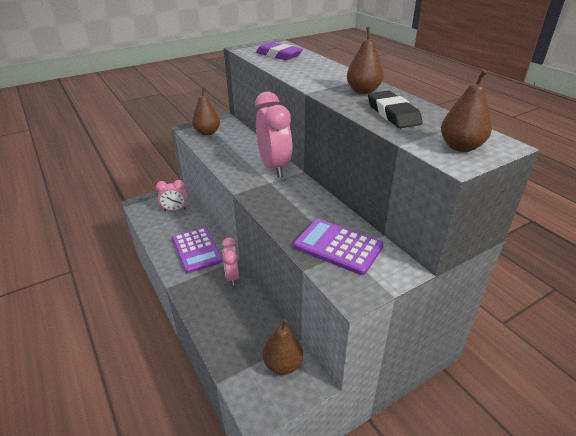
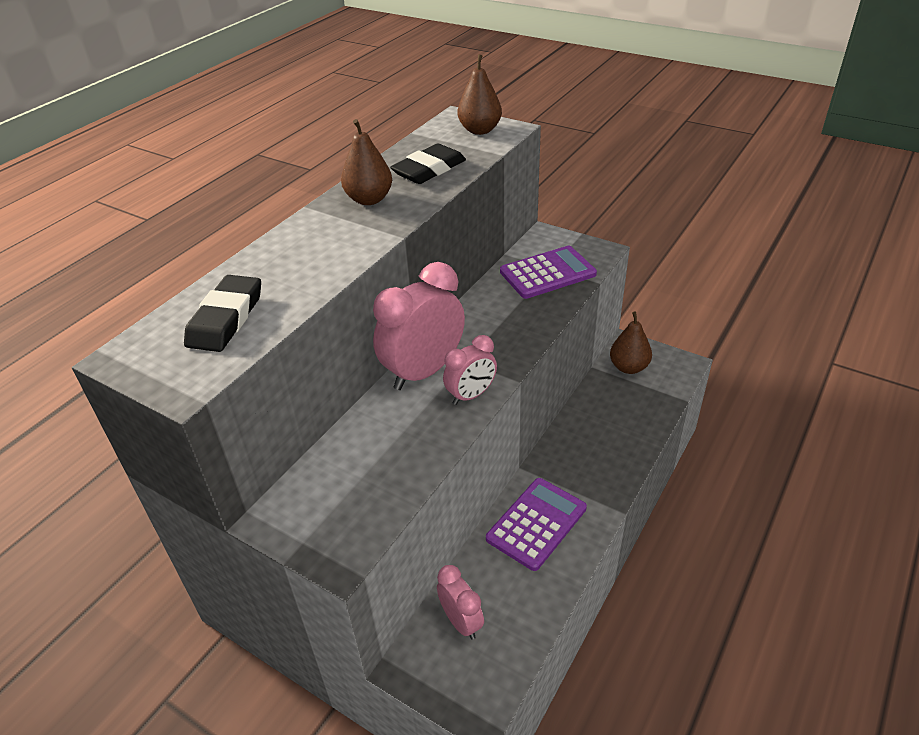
camera: 115 degrees left, 5 degrees up
(207, 133) = (348, 511): brown pear -> none
(232, 276) = (555, 457): pink clock -> pink clock (471, 395)
(279, 55) = (226, 318): purple eraser -> black eraser
(338, 246) = (547, 273): purple calculator -> purple calculator turned 120 degrees counterclockwise

